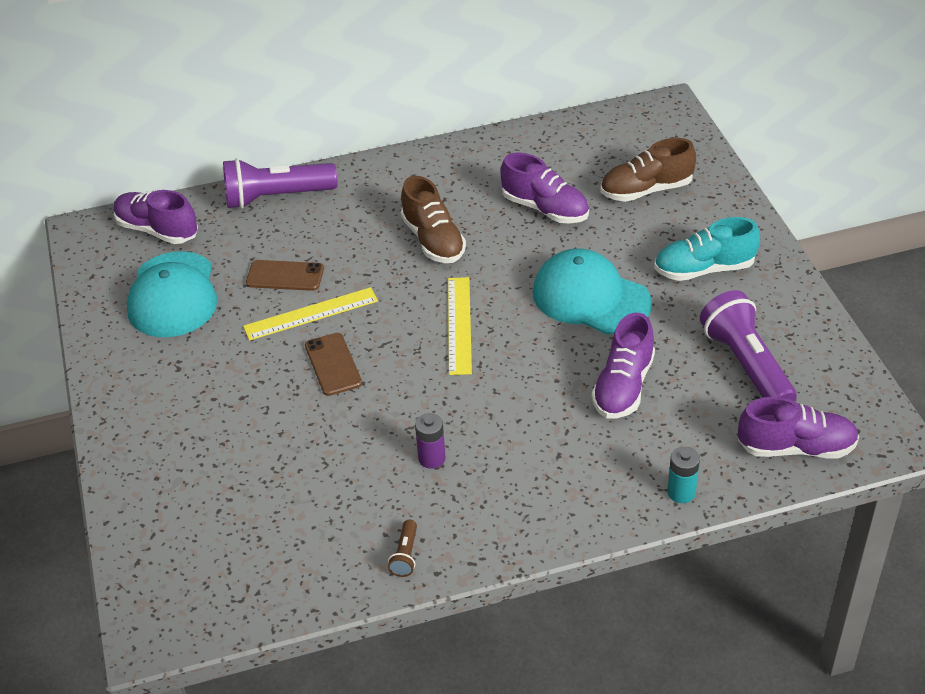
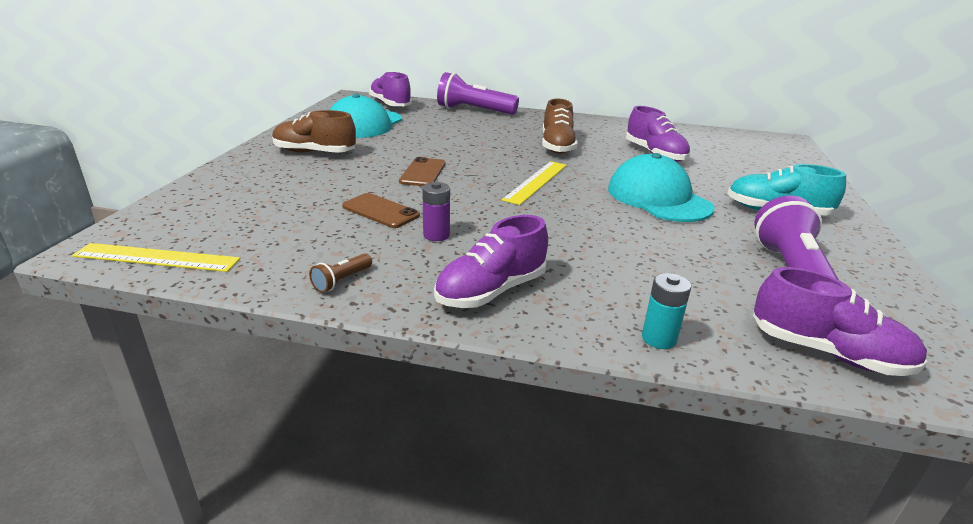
camera: 25 degrees right, 15 degrees down
(285, 276) = (440, 134): brown phone -> brown phone (380, 211)
(311, 313) = (437, 151): yellow ruler -> yellow ruler (157, 257)
(623, 386) = (649, 250): purple shoe -> purple shoe (491, 291)
(646, 190) = (746, 166): brown shoe -> brown shoe (314, 153)

